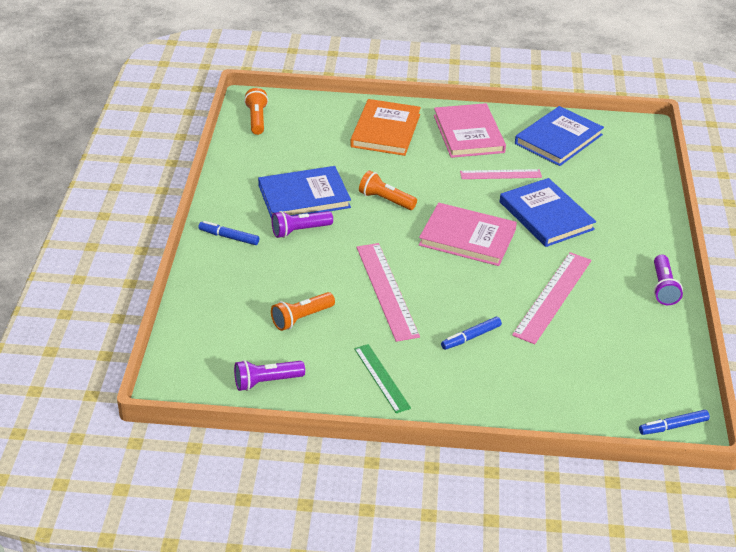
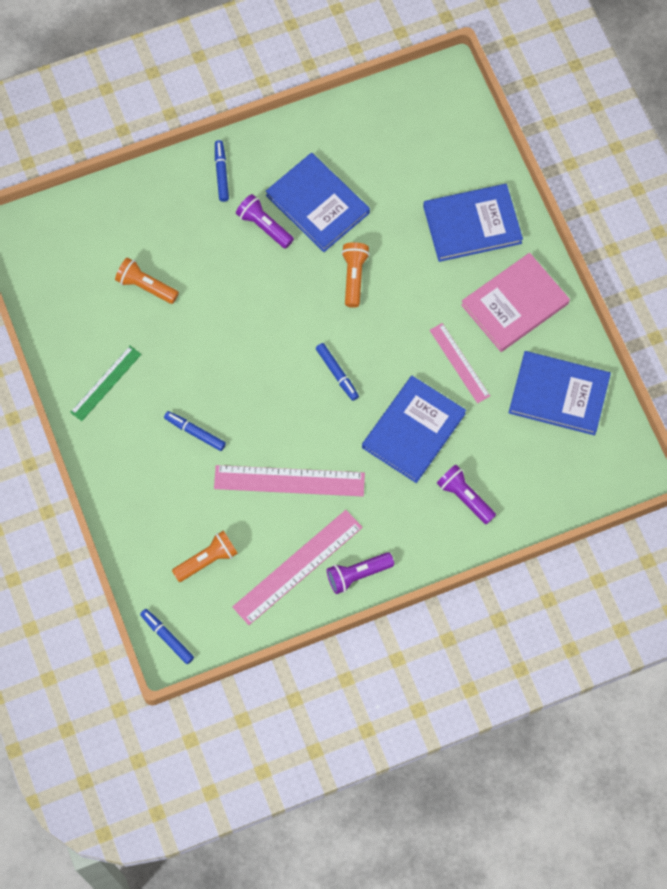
camera: 65 degrees right, 30 degrees up
(257, 119) = (419, 99): orange flashlight -> orange flashlight (207, 560)
(266, 382) = (55, 298): purple flashlight -> purple flashlight (465, 497)
(385, 130) = (472, 224): orange book -> blue book
(387, 290) = (220, 337): pink ruler -> pink ruler (297, 567)
(467, 237) = (337, 373): pink book -> blue marker

